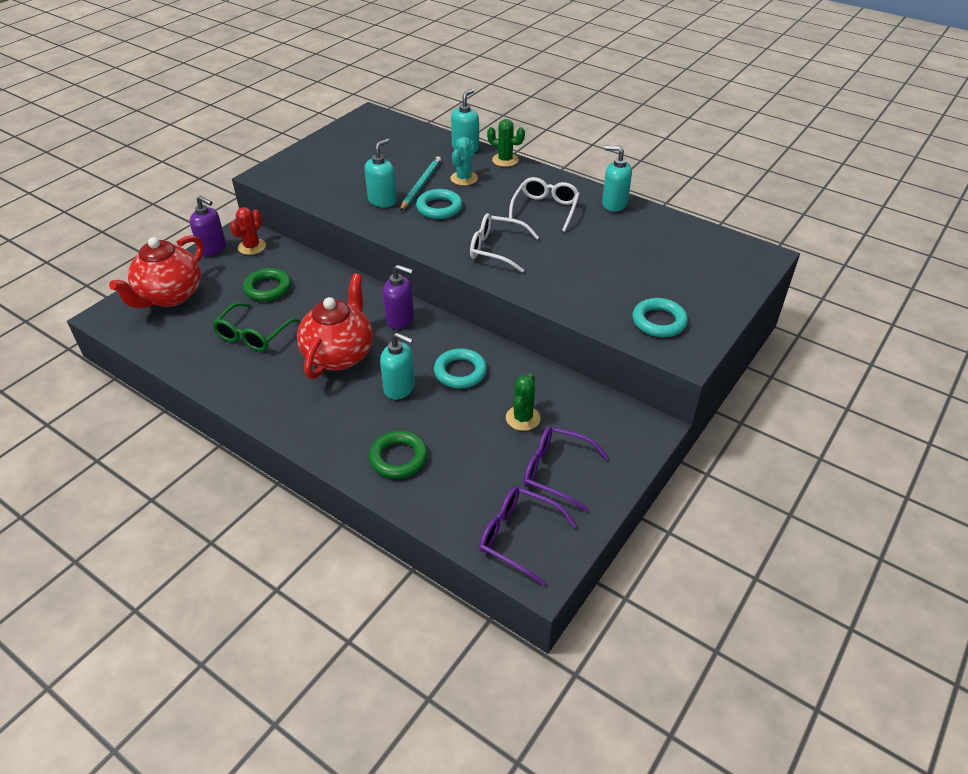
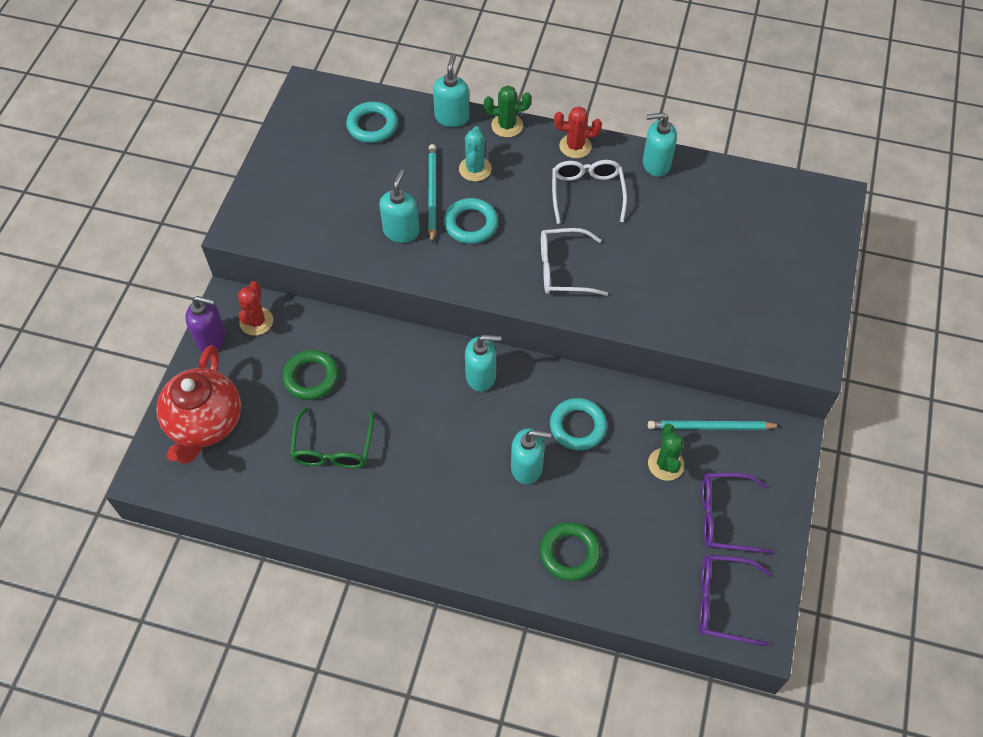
camera: 20 degrees left, 15 degrees up
(339, 355) = (442, 445): red teapot -> none
(400, 319) = (481, 376): purple soap dispenser -> turquoise soap dispenser
(552, 181) = (575, 146): none -> red cactus
(578, 402) = (710, 427): none -> turquoise pencil
(659, 321) = (769, 322): turquoise ring -> turquoise ring (372, 126)

